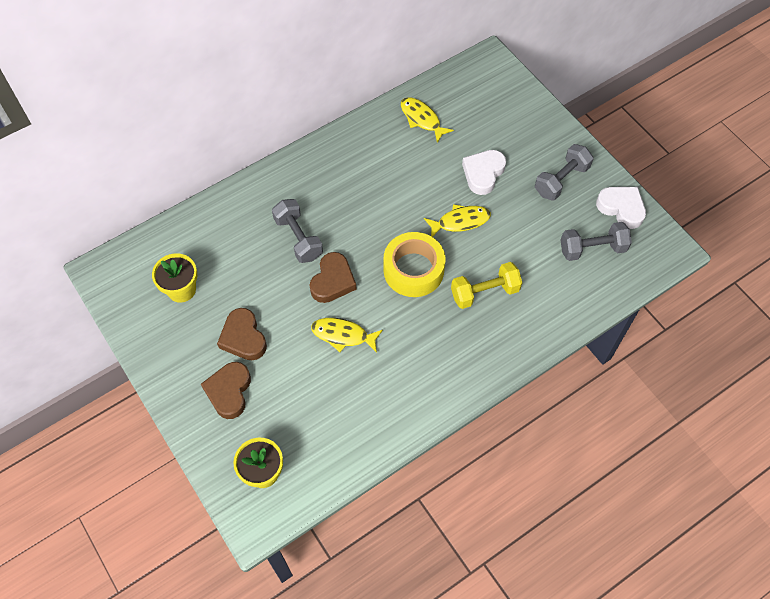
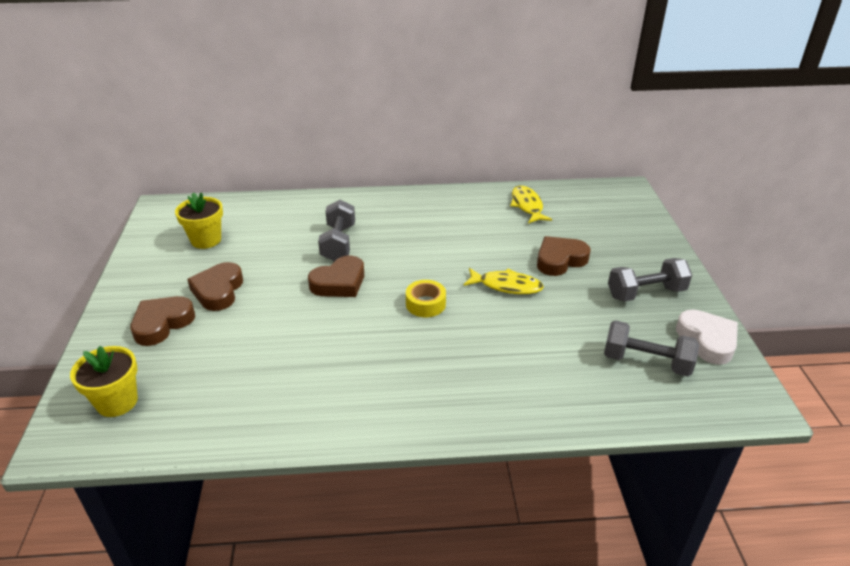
camera: 30 degrees right, 25 degrees down
(343, 335) = (308, 326): yellow fish -> none
(413, 270) = (425, 304): yellow tape -> yellow tape, size x0.56
(483, 173) = (560, 260): white heart -> brown heart
(484, 292) = (487, 350): yellow dumbbell -> none

